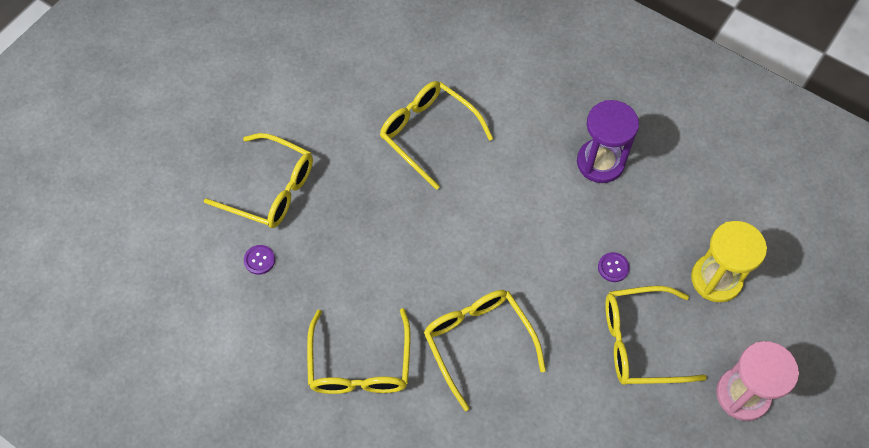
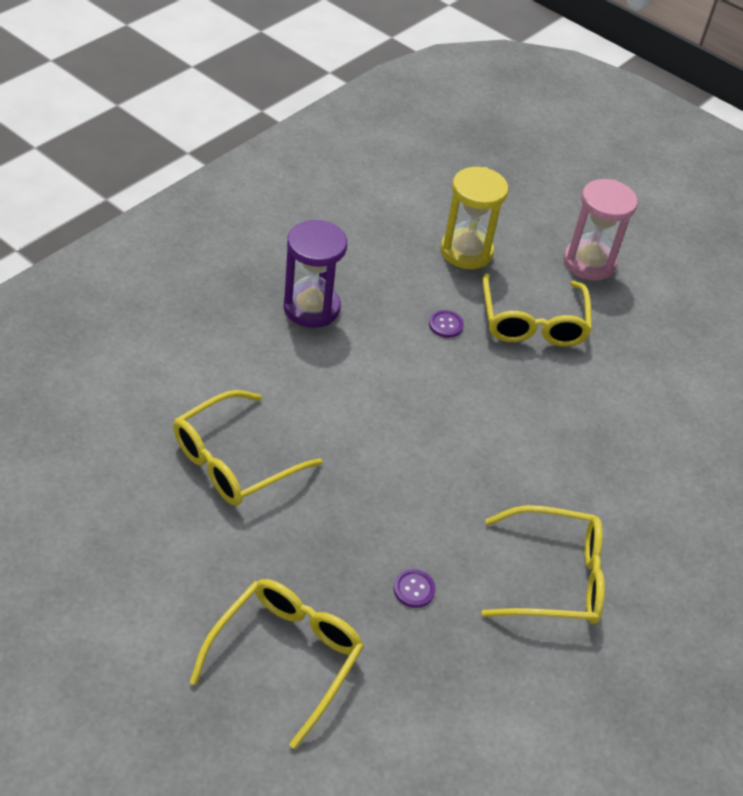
camera: 90 degrees left, 15 degrees down
(259, 260) = (399, 681): purple button -> purple button (414, 589)
(478, 343) = (530, 456): yellow glasses -> none

